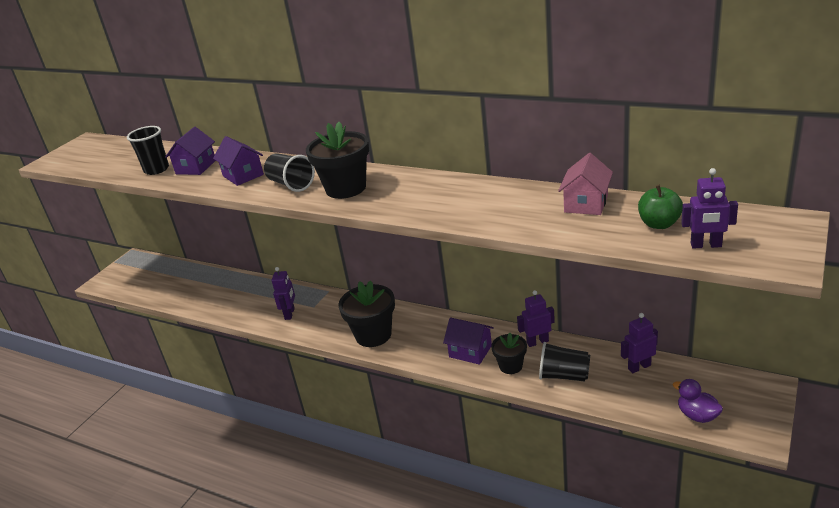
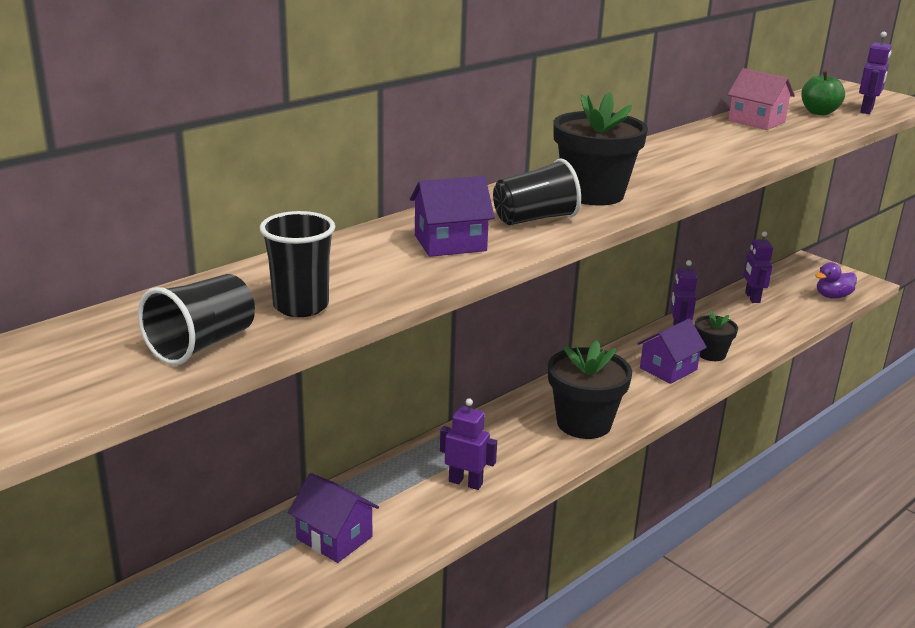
camera: 75 degrees left, 5 degrees down
(196, 167) = (351, 272): purple house -> purple house (334, 538)
(564, 376) = (744, 333): black cup -> black cup (202, 344)

